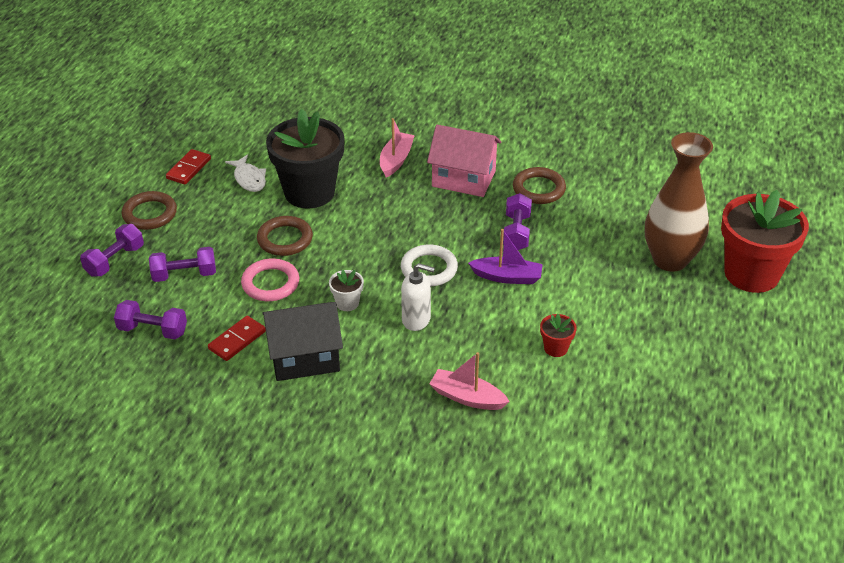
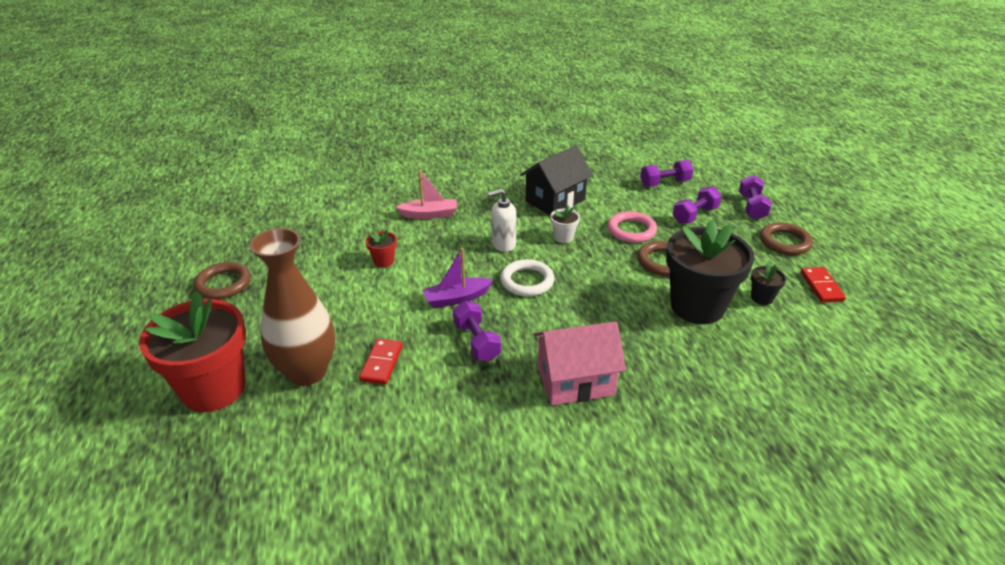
camera: 150 degrees right, 5 degrees down
(237, 340) = (608, 195): red domino -> red domino (382, 363)
(249, 179) = (762, 298): white fish -> black flower pot
(396, 160) = (664, 374): pink boat -> none
(538, 189) = (487, 401): brown ring -> brown ring (223, 284)

